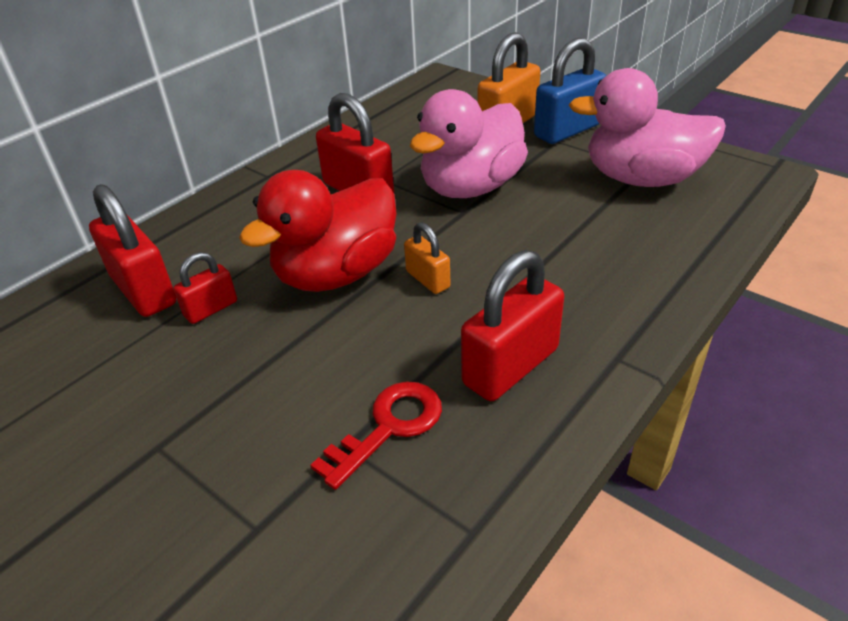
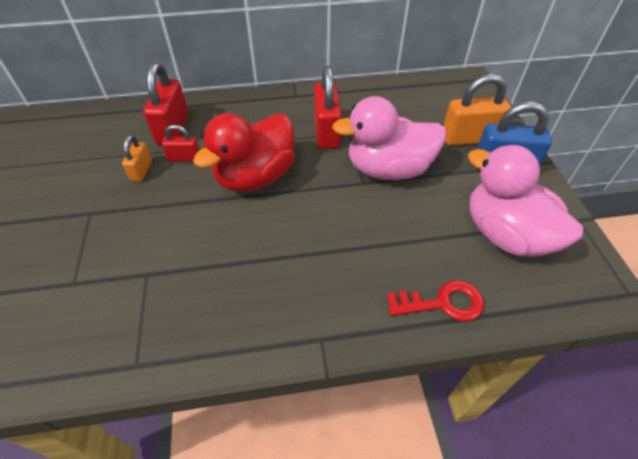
camera: 40 degrees right, 10 degrees up
(336, 273) = (255, 177): red duck -> red duck turned 45 degrees counterclockwise
(389, 427) = (172, 280): red key -> red key (443, 303)
(428, 279) = (291, 212): orange padlock -> orange padlock (141, 170)
(510, 366) = (263, 296): red padlock -> none

